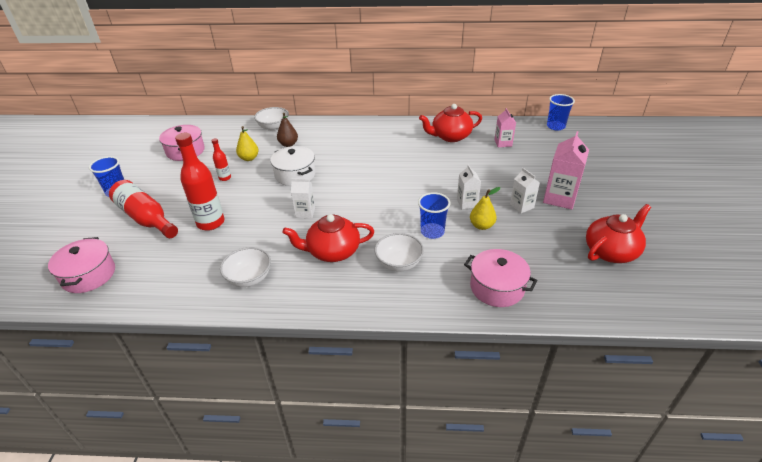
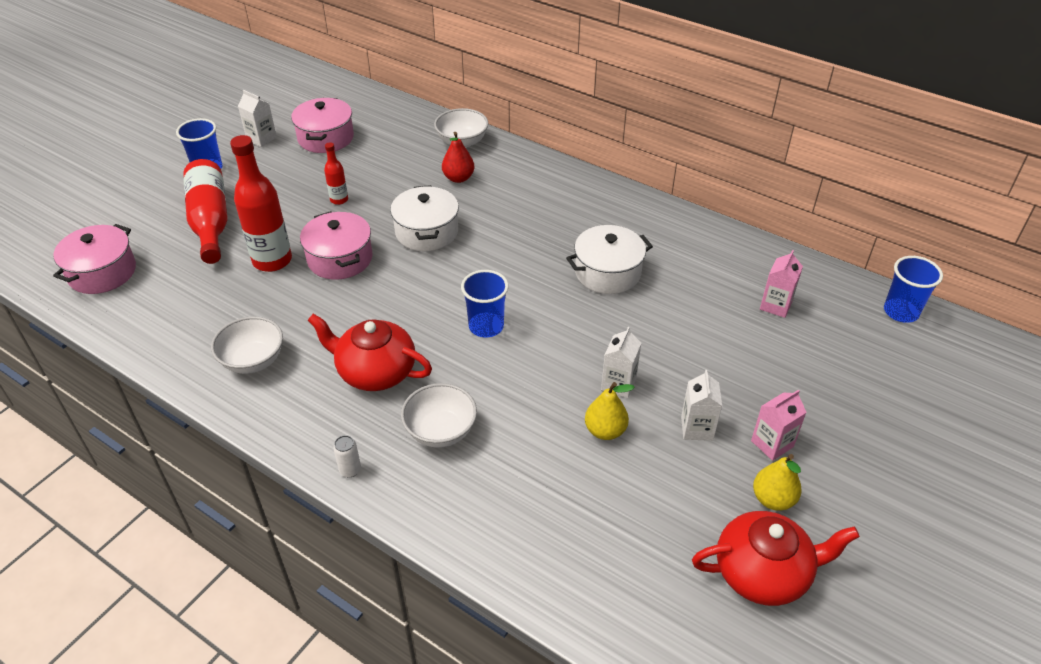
camera: 30 degrees right, 5 degrees up
(249, 158) = (391, 181): yellow pear -> yellow pear (773, 499)
(288, 144) = (458, 178): brown pear -> red pear
(305, 212) = (391, 297): white carton -> white carton (261, 138)
(367, 306) = (350, 470): none -> white can
(412, 158) = (607, 272): none -> white pot
(432, 232) = (527, 406): blue cup -> blue cup (486, 326)
(450, 136) = (701, 259): red teapot -> none
(497, 287) = (535, 535): pink pot -> pink pot (340, 259)
(559, 198) = (772, 444): pink carton -> pink carton, size x0.59

